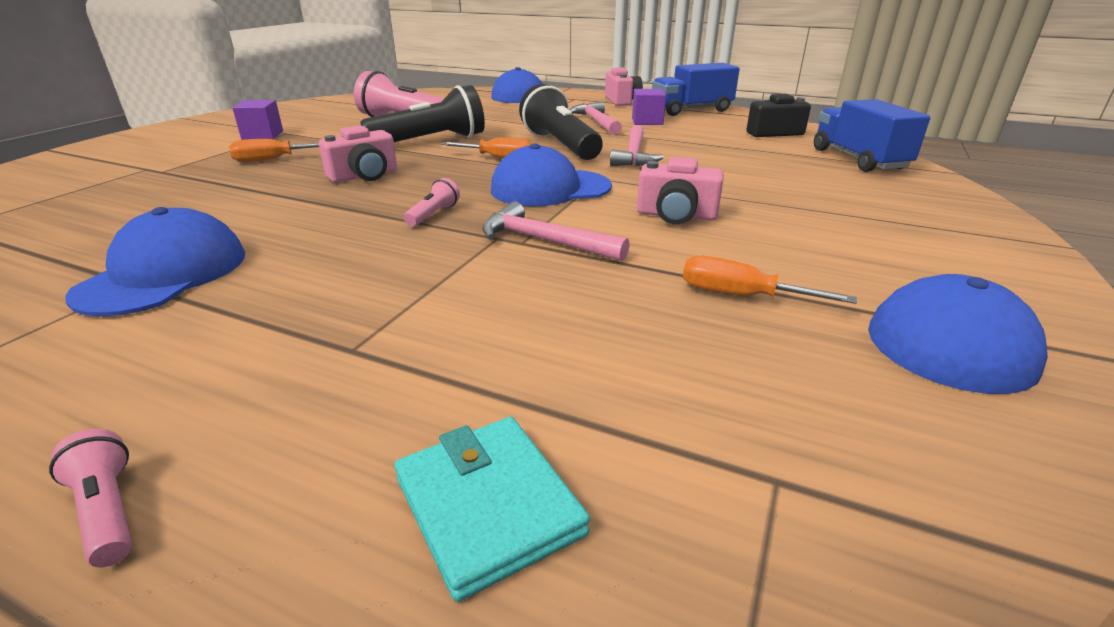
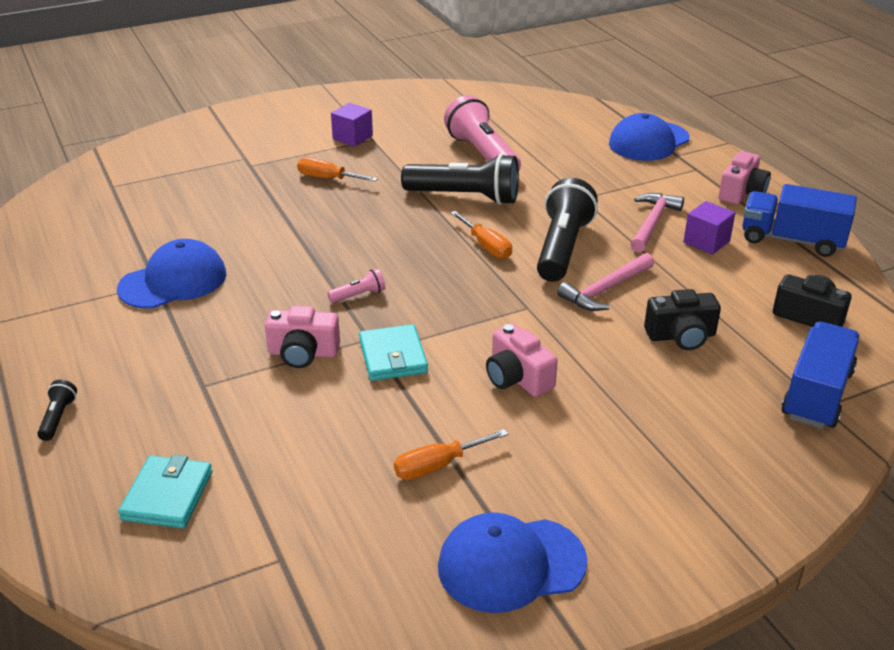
camera: 40 degrees right, 5 degrees up
(107, 511) = (58, 418): pink flashlight -> black flashlight
(364, 176) = (365, 228): pink camera -> pink camera (303, 353)
(544, 240) = (393, 356): pink hammer -> turquoise wallet
(550, 188) = (472, 303): blue cap -> none
(729, 160) = (681, 336): none -> black camera
(741, 296) = (438, 466): orange screwdriver -> orange screwdriver turned 90 degrees counterclockwise

